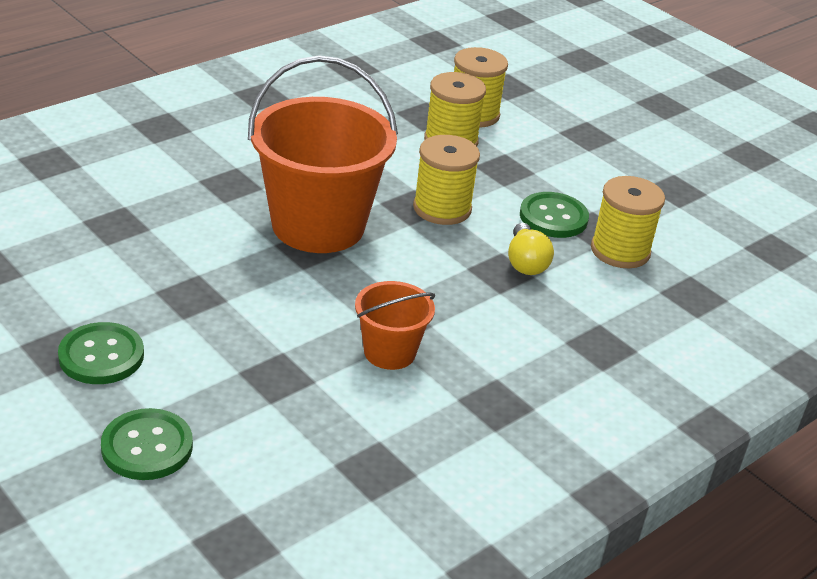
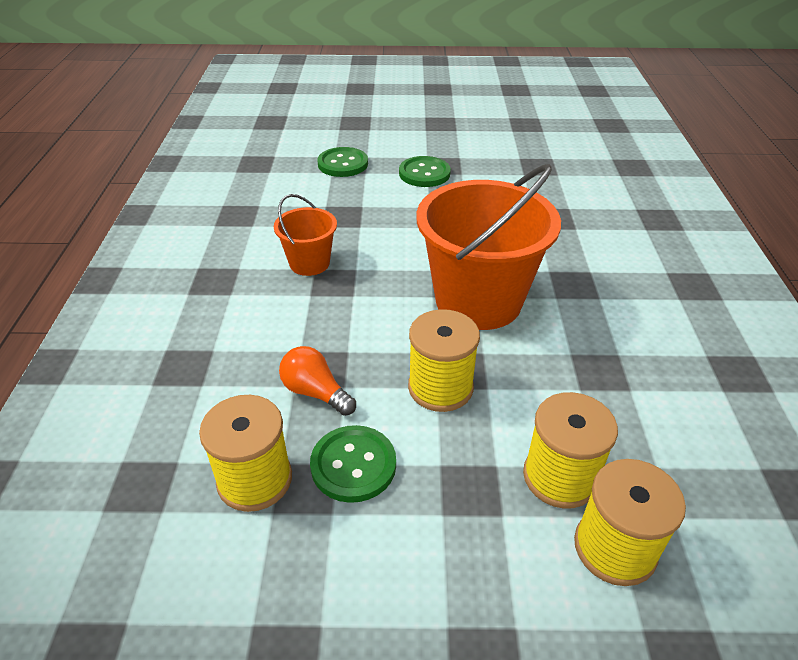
camera: 135 degrees right, 5 degrees up
(526, 262) = (315, 392): yellow light bulb -> orange light bulb

